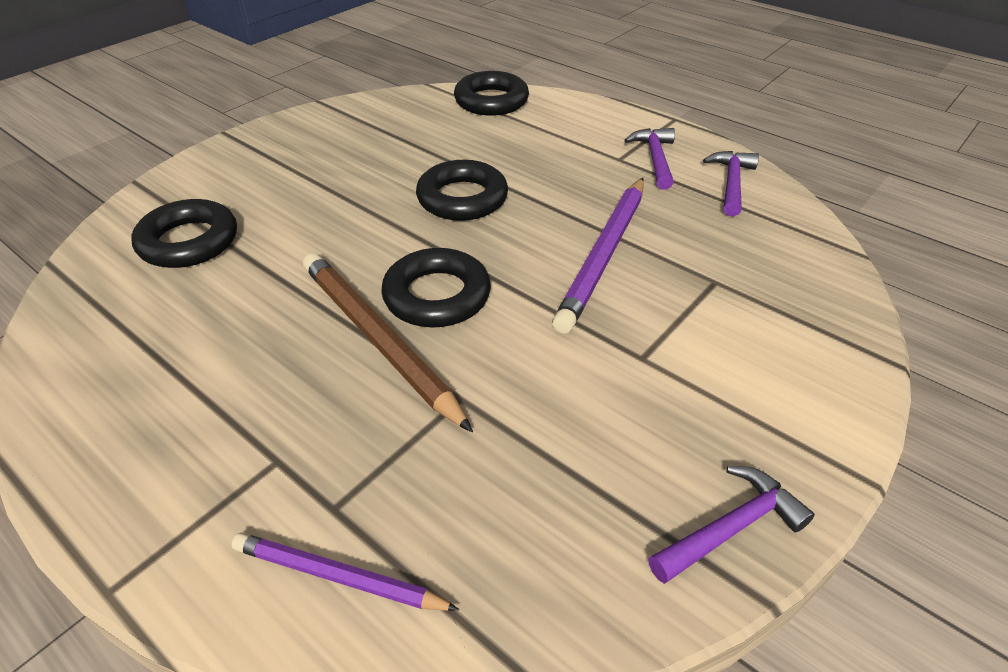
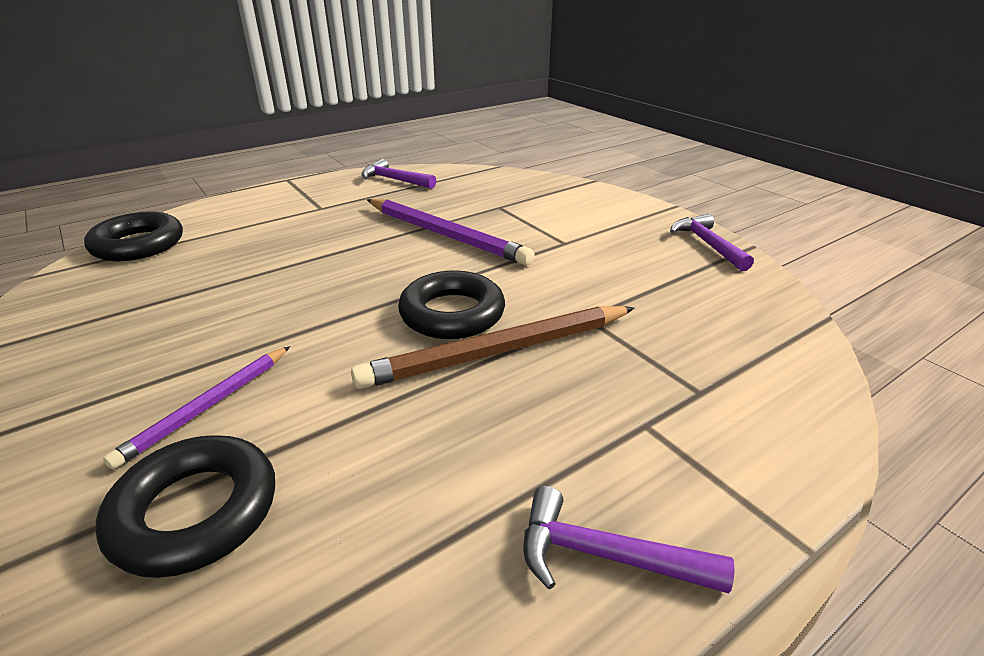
camera: 75 degrees left, 10 degrees down
(338, 576) = (767, 392): purple pencil -> purple pencil (207, 407)
(462, 198) = (307, 283): black ring -> none
(655, 159) = (336, 196): purple hammer -> purple hammer (605, 556)

